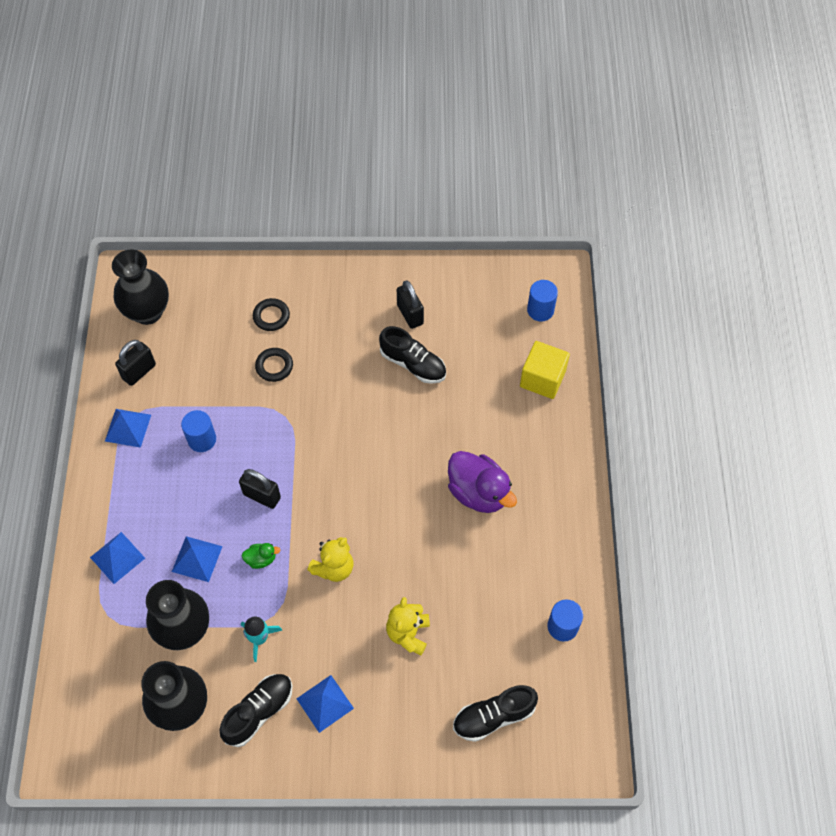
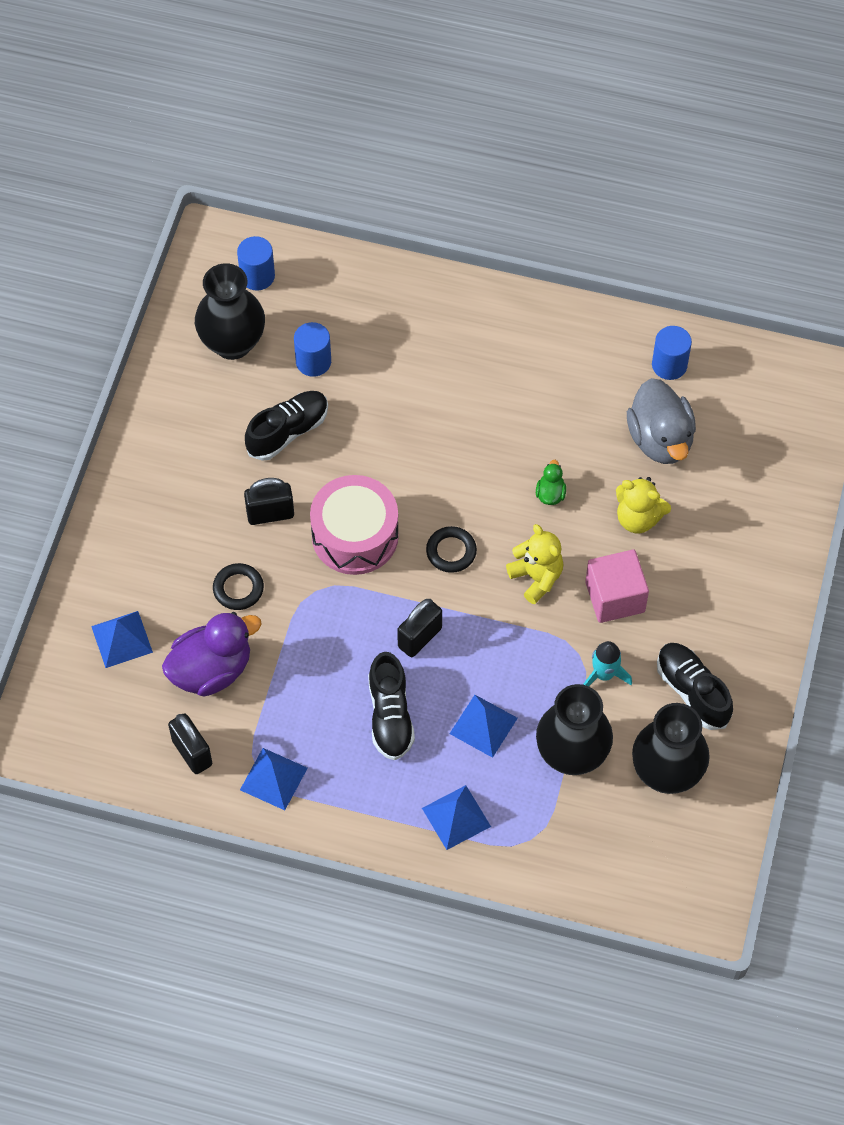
camera: 75 degrees left, 0 degrees up
(147, 312) = (100, 728): black vase -> black vase (232, 343)
(202, 439) = (319, 692): blue cylinder -> blue cylinder (313, 362)
(261, 559) = (504, 654): green duck -> green duck (550, 494)
(271, 316) = (160, 578): black ring -> black ring (451, 551)
(325, 703) = (699, 621): blue pyramid -> blue pyramid (121, 639)
(331, 631) = (615, 597): none -> pink cube
(337, 430) = (355, 536): none -> pink drum
(410, 314) = (214, 418): black padlock -> black padlock (270, 514)
(478, 492) = (484, 405): purple duck -> purple duck (211, 670)
(488, 635) = (660, 439): none -> grey duck
(493, 716) = (753, 457): black shoe -> black shoe (390, 716)
(542, 379) = (354, 300): yellow cube -> none

